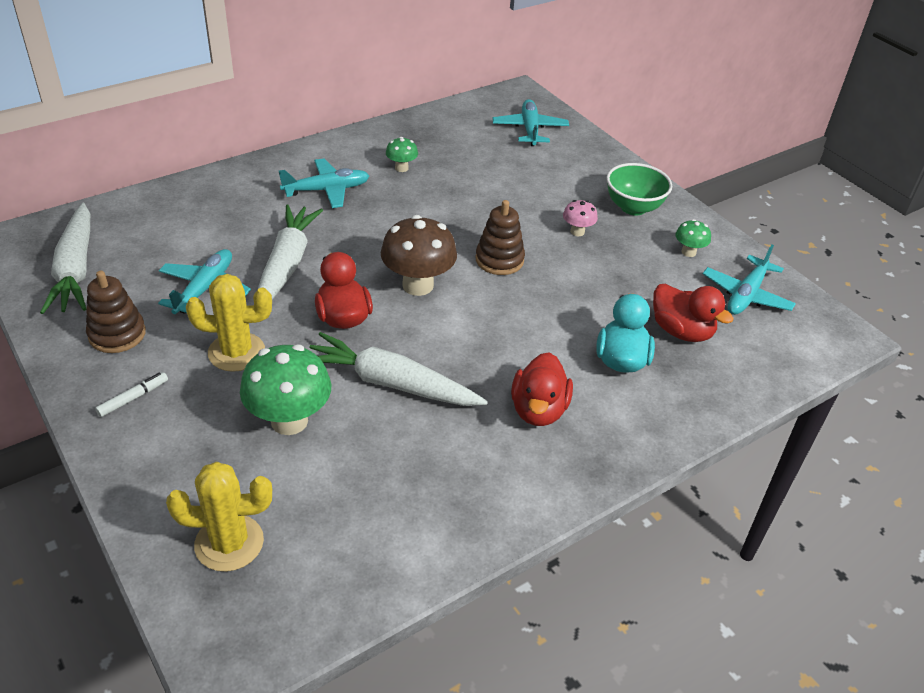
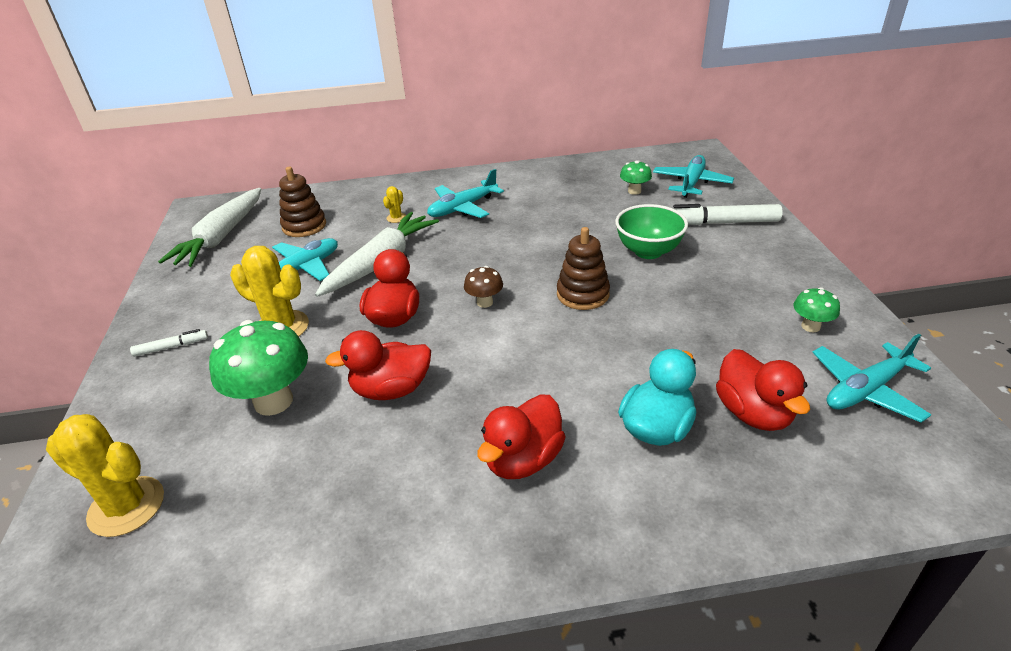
camera: 30 degrees right, 5 degrees down
(117, 334) = (206, 292): brown stacking toy -> brown stacking toy (304, 226)
(264, 213) = (396, 218): none -> yellow cactus
(327, 190) = (462, 208): turquoise plane -> turquoise plane turned 135 degrees clockwise
(391, 383) = (391, 390): white carrot -> red duck
(401, 168) = (542, 199): green mushroom -> green mushroom (634, 191)
(418, 285) = (484, 302): brown mushroom -> brown mushroom, size x0.50
(576, 168) = (721, 223): none -> white marker
(577, 232) = (685, 282): pink mushroom -> none
(633, 207) = (765, 269): green bowl -> green bowl (648, 251)

